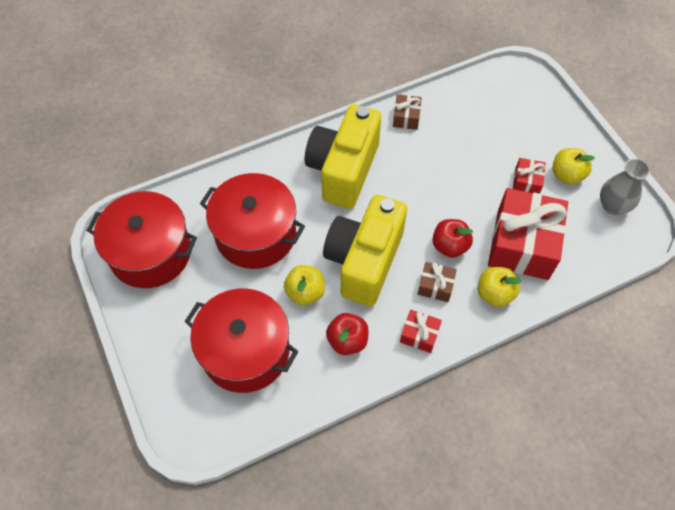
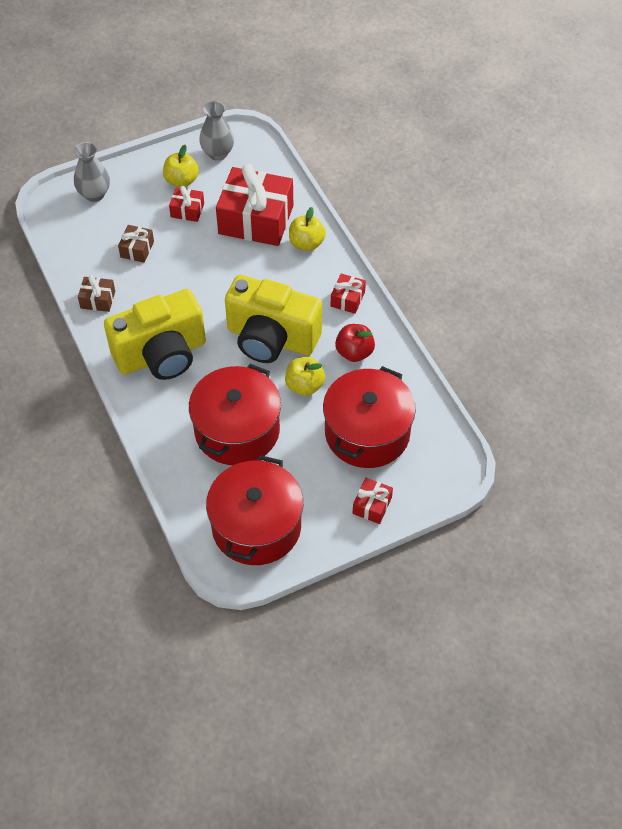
camera: 90 degrees left, 5 degrees down
(160, 353) = (372, 505): none -> red gift
(343, 170) = (162, 355): yellow camera -> yellow camera turned 45 degrees counterclockwise
(435, 286) = (298, 285): brown gift -> brown gift (137, 249)
(450, 246) = (256, 272): red apple -> none
(536, 105) = (94, 194): none -> grey vase

